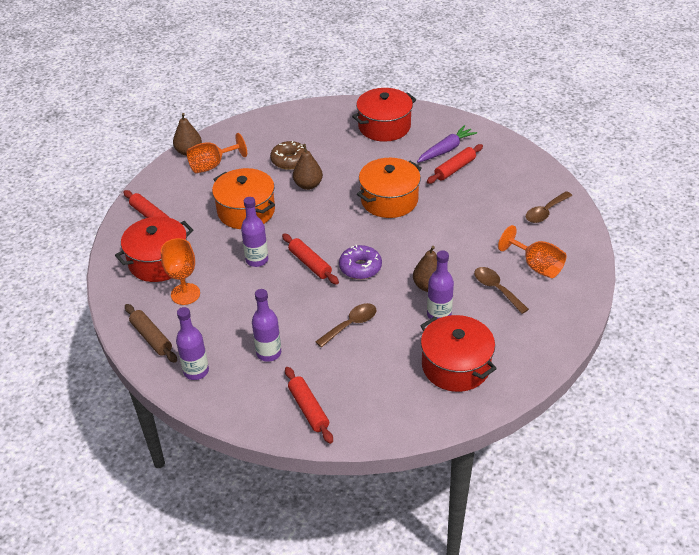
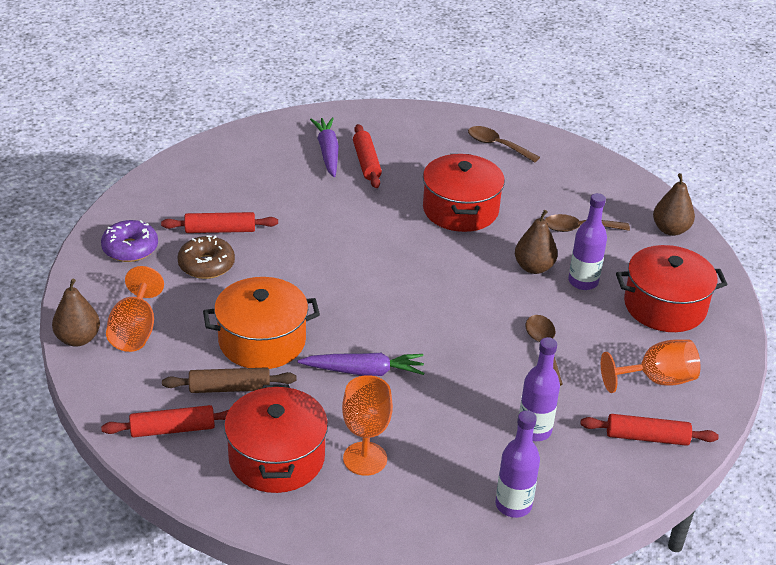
camera: 60 degrees left, 5 degrees down
(151, 338) = (417, 523): brown rolling pin -> brown rolling pin (229, 388)
(257, 260) = (364, 371): purple bottle -> purple carrot
(308, 185) = (271, 272): brown pear -> brown pear (670, 230)
(310, 263) = (414, 333): red rolling pin -> red rolling pin (220, 230)
(360, 267) = (458, 299): purple donut -> purple donut (130, 248)
(384, 126) = (233, 171): red pot -> red pot (460, 210)
(389, 200) = (367, 228): orange pot -> none
(536, 266) = (569, 189): orange goblet -> orange goblet (656, 380)
(545, 212) = (497, 145): brown spoon -> brown spoon turned 135 degrees clockwise

